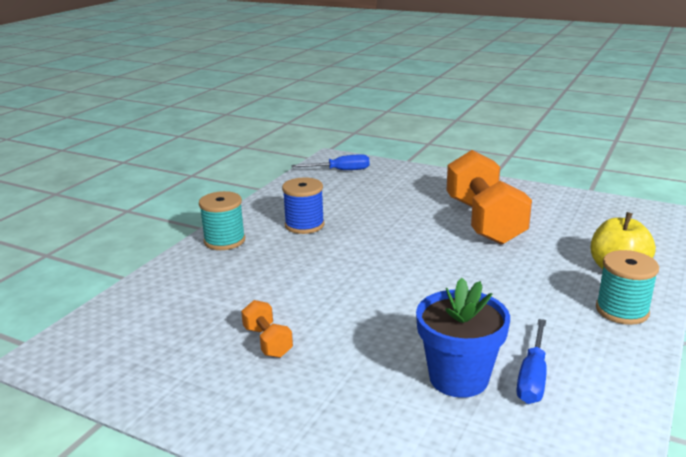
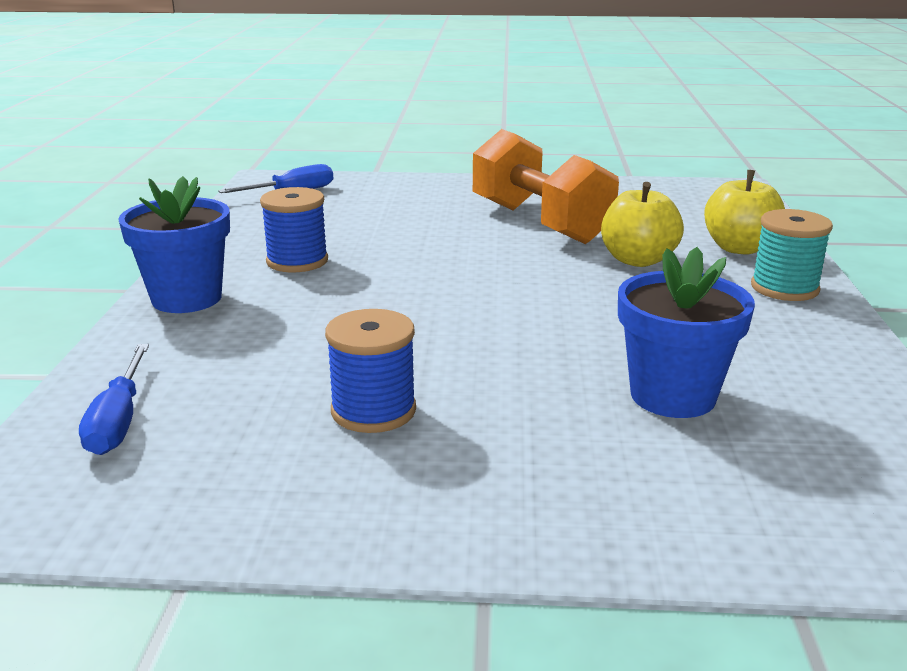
camera: 25 degrees left, 0 degrees up
(224, 241) = (186, 298): turquoise spool -> blue flower pot
(267, 342) = (373, 411): orange dumbbell -> blue spool
(529, 265) = (638, 260): none -> yellow apple
(533, 377) = (757, 375): blue screwdriver -> blue screwdriver (119, 420)

